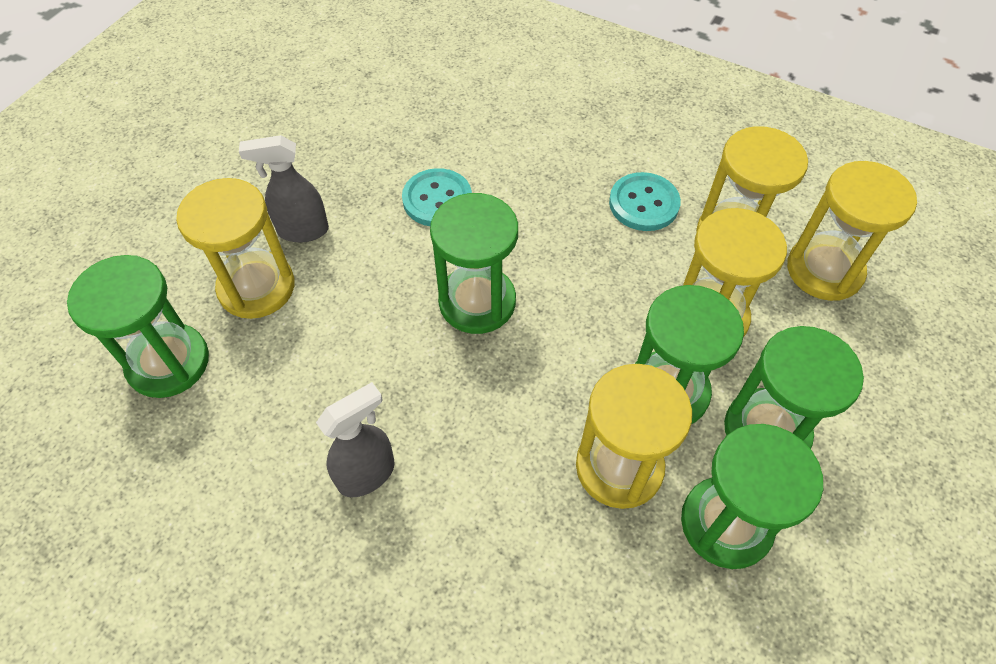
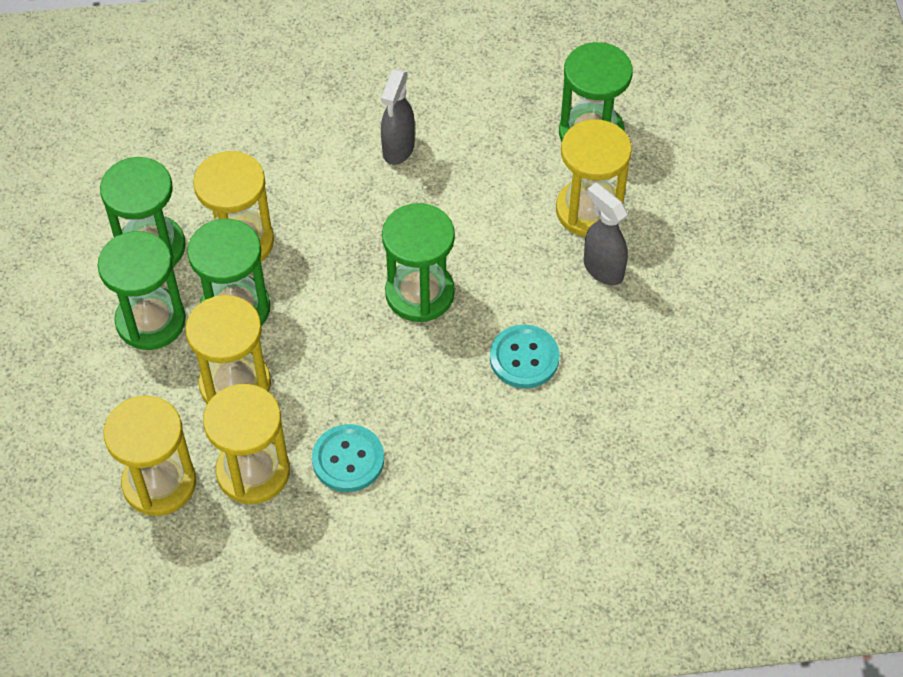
camera: 145 degrees right, 0 degrees up
(302, 231) = (602, 269): grey spray bottle -> grey spray bottle turned 90 degrees counterclockwise

